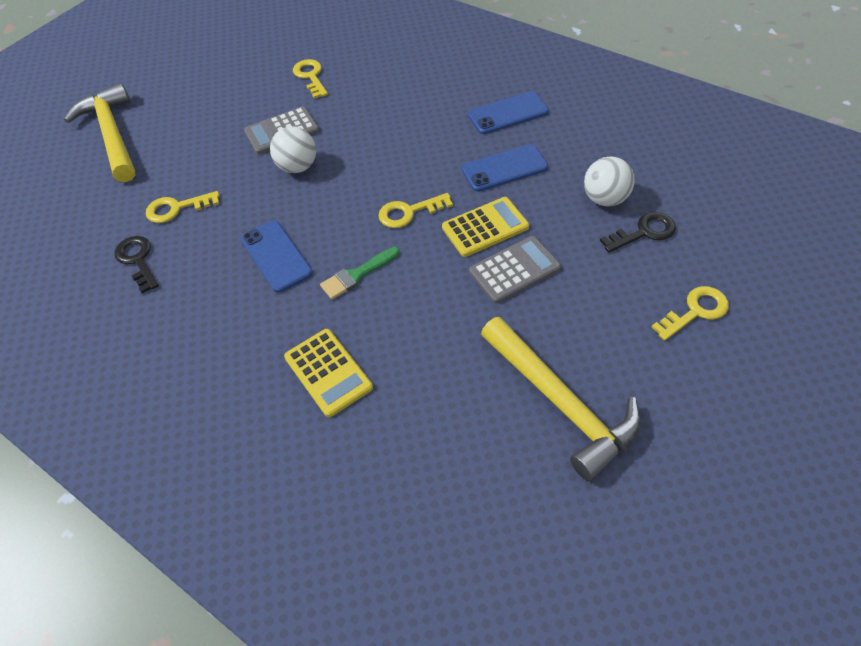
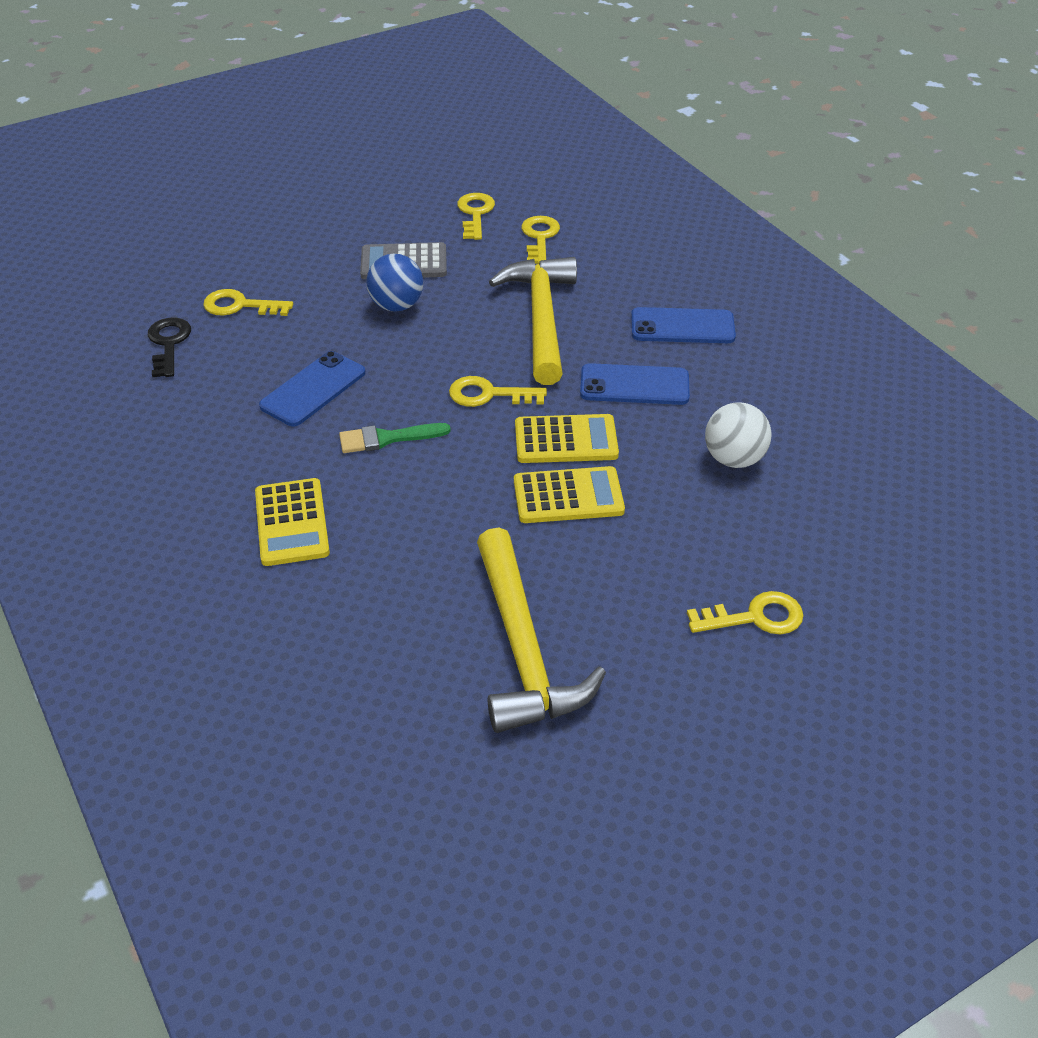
camera: 20 degrees right, 10 degrees down
(112, 134) = (220, 209): yellow hammer -> yellow hammer (541, 318)
(276, 256) = (313, 389): blue phone -> blue phone turned 45 degrees clockwise
(298, 167) = (396, 306): white ball -> blue ball
(368, 80) = (539, 238): none -> yellow key
(514, 270) = (568, 496): grey calculator -> yellow calculator
(643, 232) = (755, 511): black key -> none

